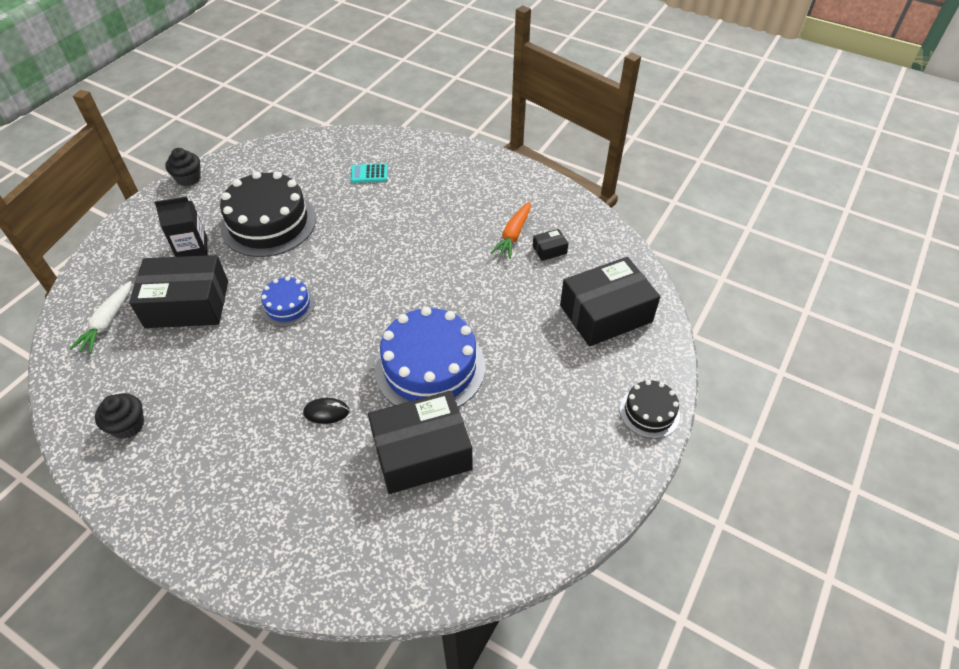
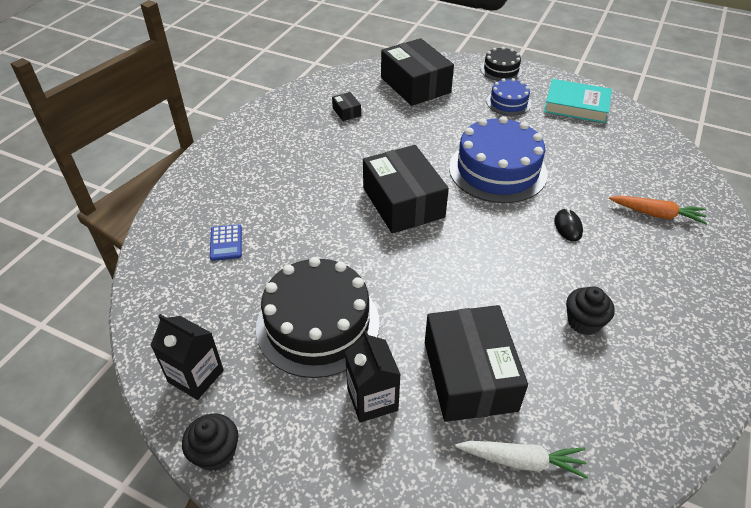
camera: 95 degrees left, 5 degrees down
(128, 425) = (651, 380): black cupcake -> black cupcake (584, 322)
(248, 167) = (196, 376): none -> black carton
(287, 305) = (450, 278): blue cake -> blue cake (508, 102)
(369, 174) = (226, 243): turquoise calculator -> blue calculator
(422, 453) = (581, 167): black box -> black box (403, 202)
(513, 235) = (328, 132): orange carrot -> orange carrot (657, 214)
(557, 486) = (576, 105): none -> turquoise book

